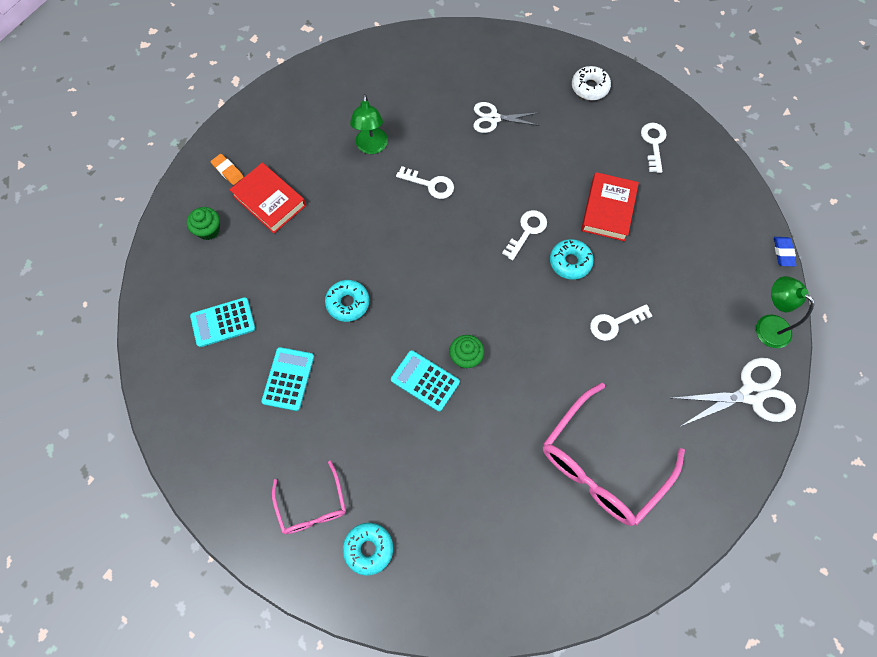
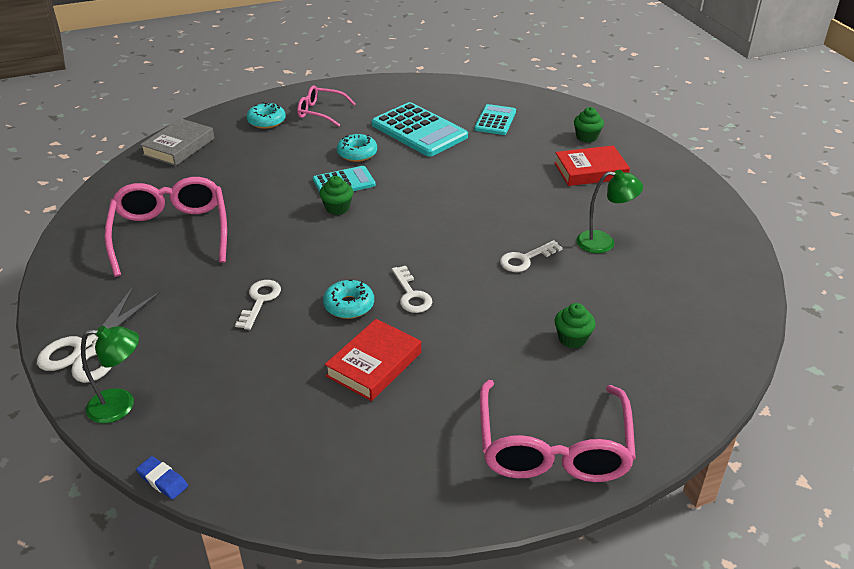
camera: 125 degrees right, 30 degrees down
(228, 171) = (642, 161): orange eraser -> none
(288, 379) = (419, 131): turquoise calculator -> turquoise calculator, size x1.70
(348, 303) = (450, 173): turquoise donut -> turquoise donut (357, 153)
(371, 147) = (603, 242): green lamp -> green lamp turned 150 degrees clockwise
(479, 598) = (179, 147): none -> grey book
(493, 118) = (572, 338): white scissors -> green cupcake
(589, 87) = (553, 447): white donut -> pink glasses
(608, 209) = (374, 364): red book -> red book turned 75 degrees clockwise
(653, 143) = (417, 457): white key -> none

